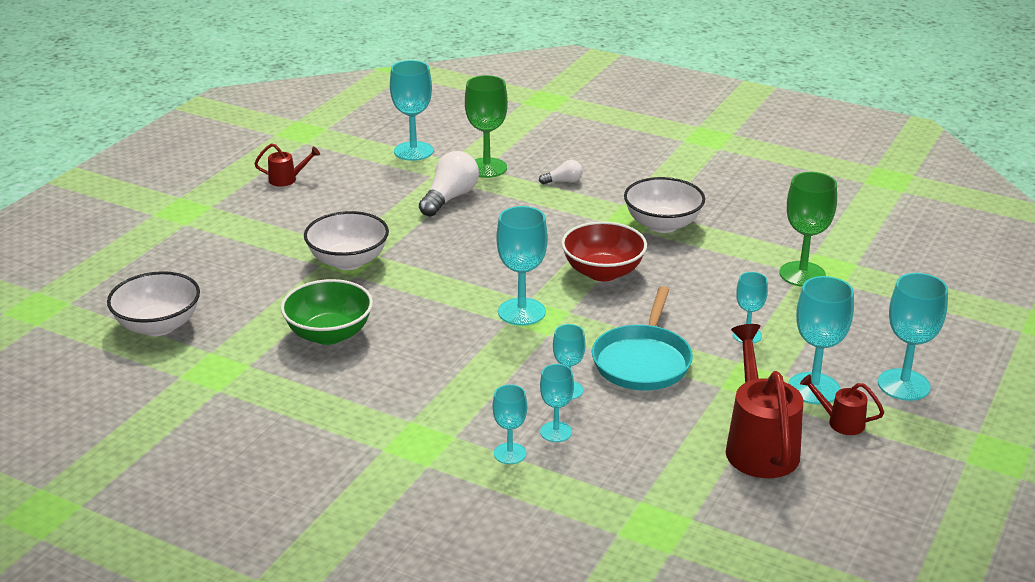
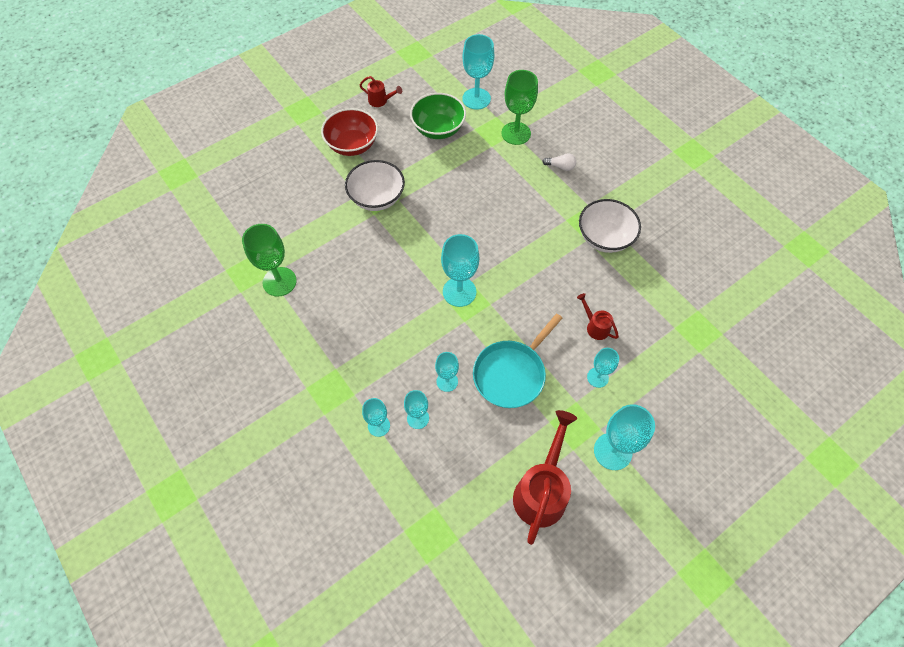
camera: 25 degrees right, 30 degrees up
(158, 326) = (236, 217): white bowl -> none
(329, 334) = (329, 265): green bowl -> green bowl (438, 129)
(450, 198) = (474, 157): white light bulb -> none
(603, 272) = (535, 272): red bowl -> red bowl (352, 145)
(802, 274) = (675, 329): green goblet -> green goblet (279, 281)
(840, 422) = (611, 493): red watering can -> red watering can (595, 326)
(903, 385) = (679, 475): turquoise goblet -> none

